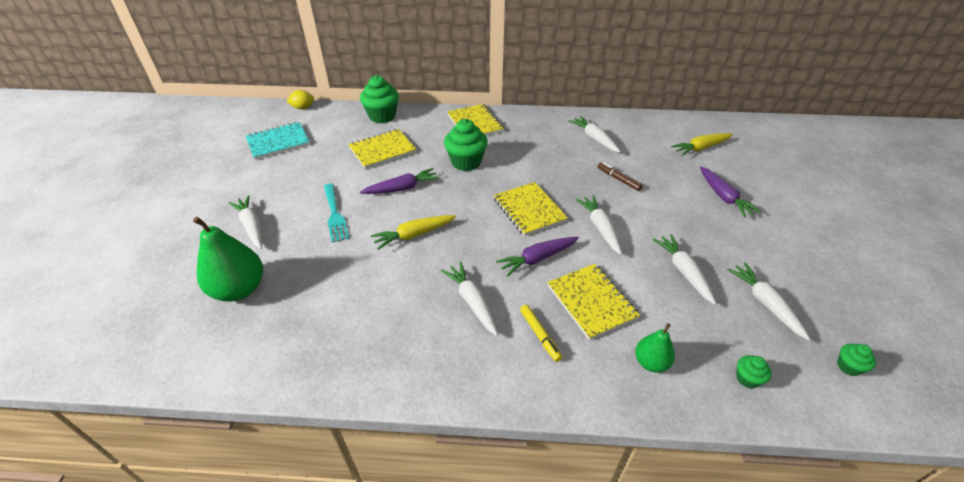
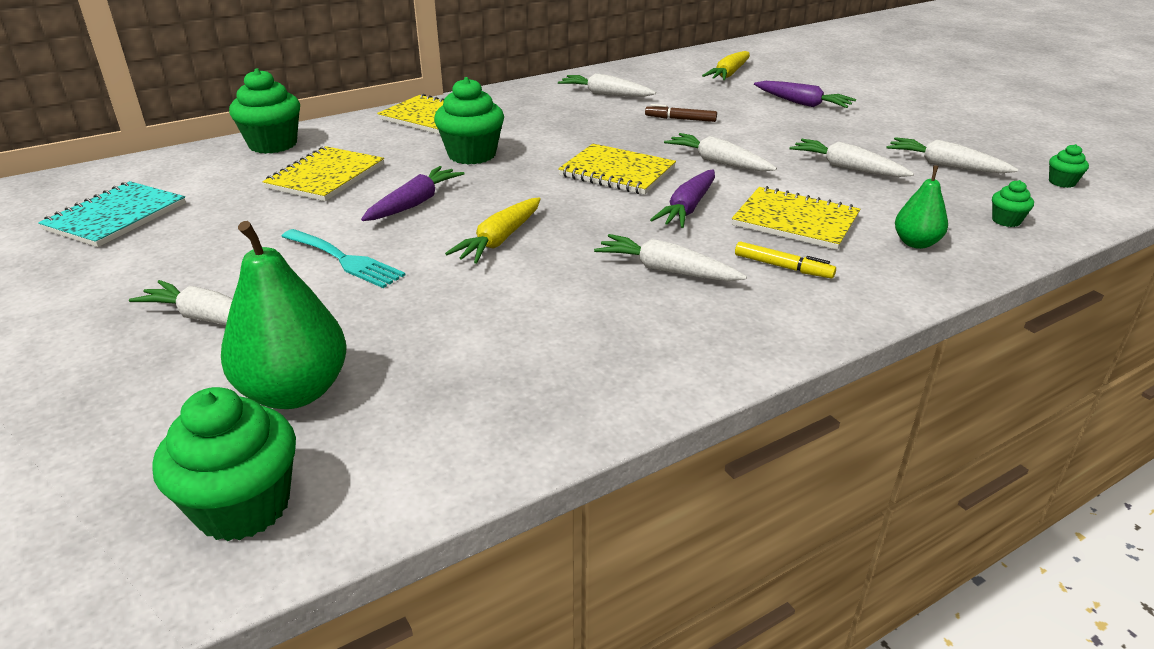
camera: 35 degrees left, 10 degrees down
(166, 343) = (243, 506): none -> green cupcake
(303, 108) = (107, 169): yellow lemon -> none

